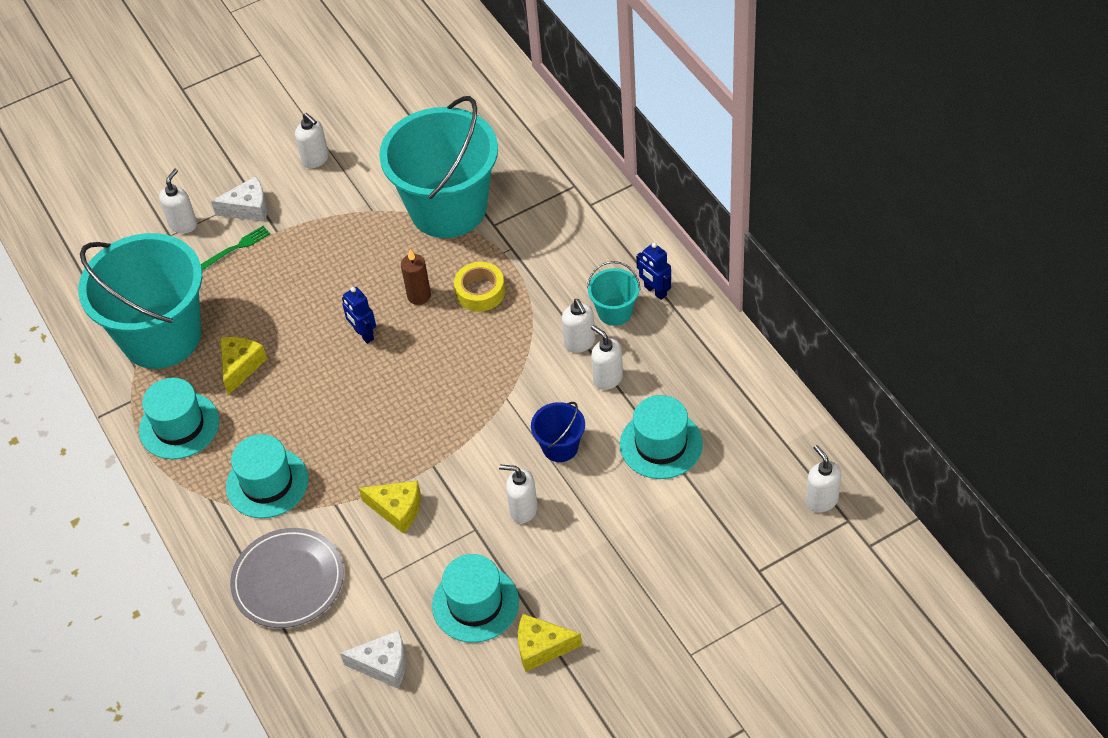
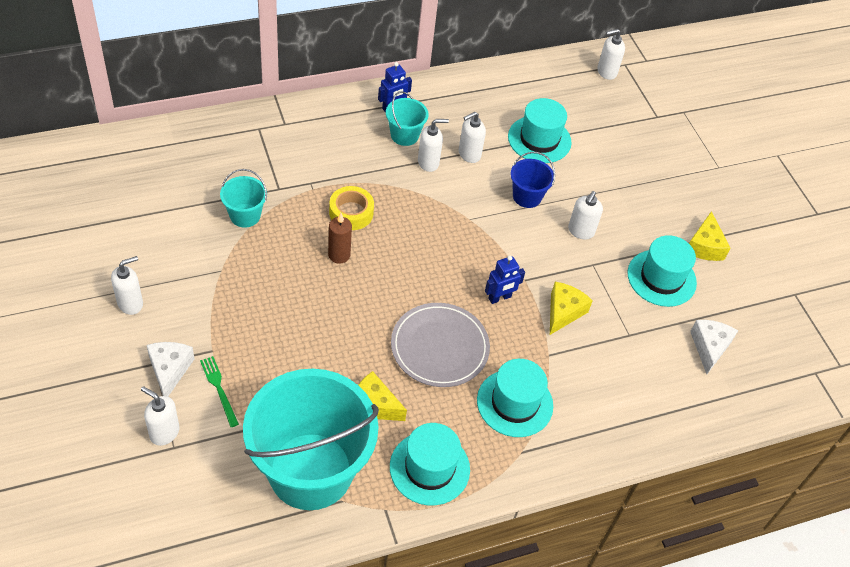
camera: 90 degrees left, 0 degrees up
(288, 581) = (620, 402): grey plate -> grey plate (439, 347)
(363, 334) = (368, 303): blue robot -> blue robot (499, 298)
(448, 208) = (245, 215): turquoise bucket -> turquoise bucket, size x0.42

